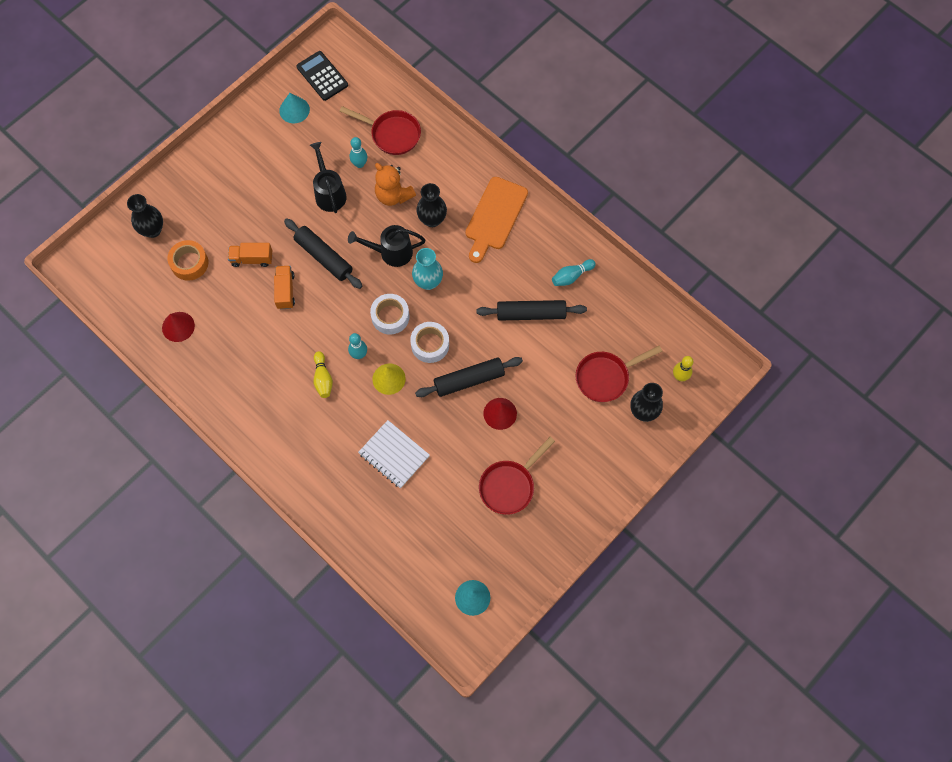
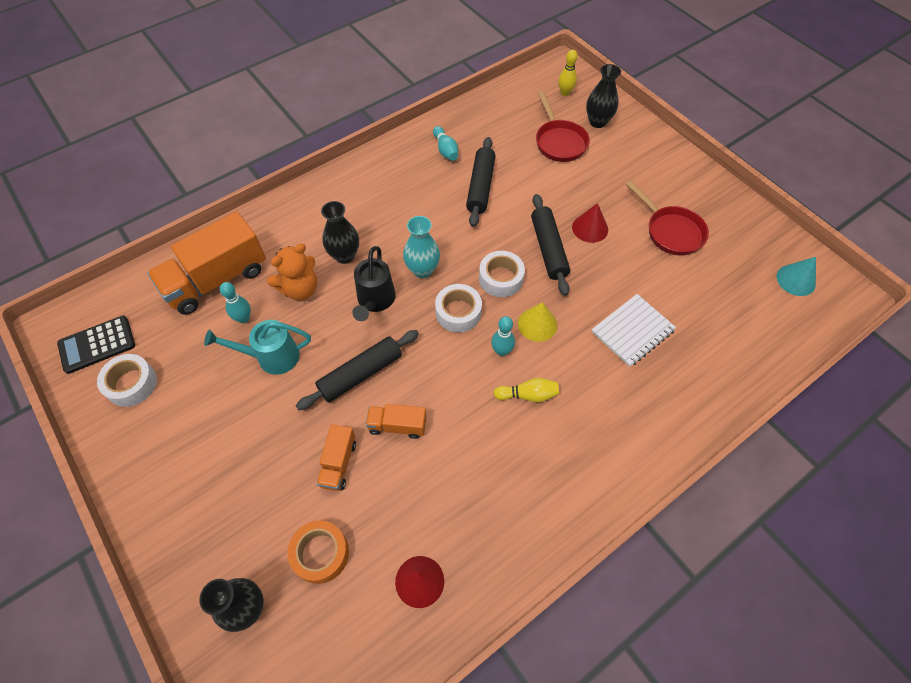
camera: 80 degrees left, 10 degrees down
(294, 110) = (131, 384): turquoise cone -> white tape
(329, 192) = (271, 357): black watering can -> turquoise watering can
(392, 134) = (217, 280): red pan -> orange truck
(495, 217) = (359, 200): orange cutting board -> none

